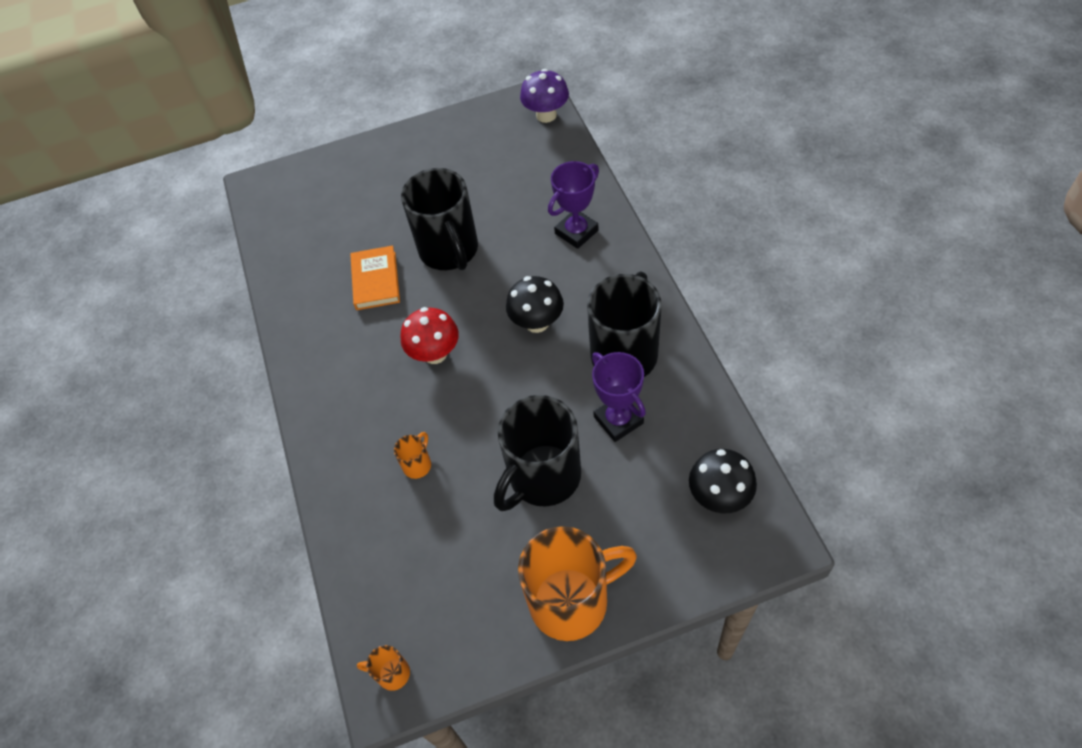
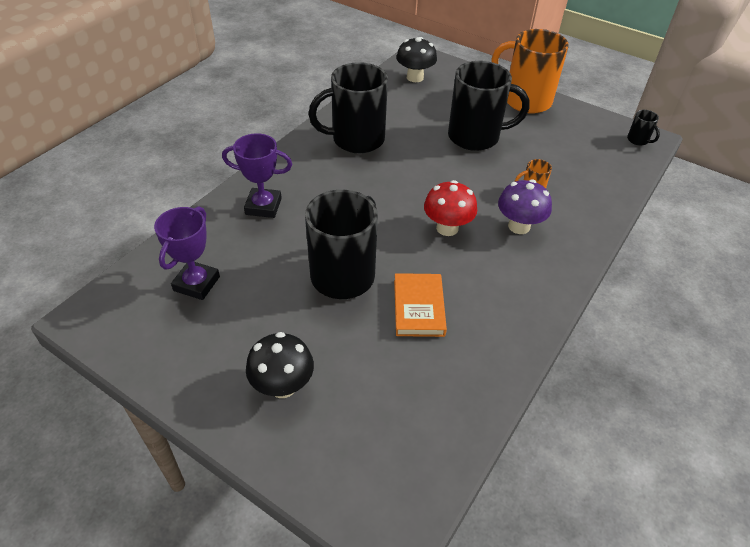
camera: 135 degrees left, 10 degrees down
(376, 280) = (418, 307): orange book -> orange book turned 45 degrees counterclockwise
(392, 673) = (638, 140): orange mug -> black mug
(537, 322) = (369, 188): black mushroom -> black mushroom (283, 386)
(546, 115) = (114, 296): purple mushroom -> purple mushroom (519, 226)
(618, 420) = (407, 124): purple trophy -> purple trophy (196, 283)

